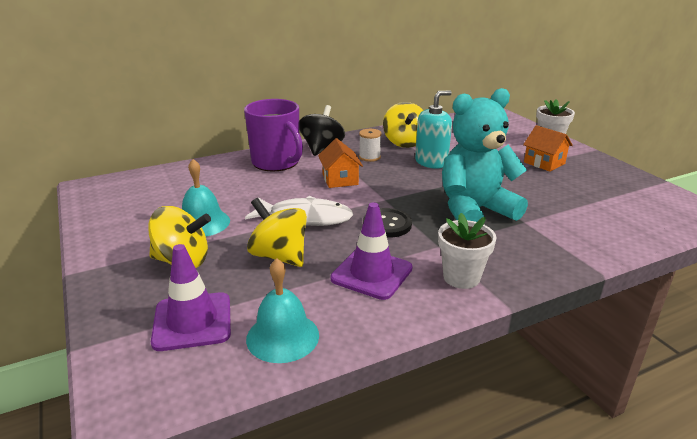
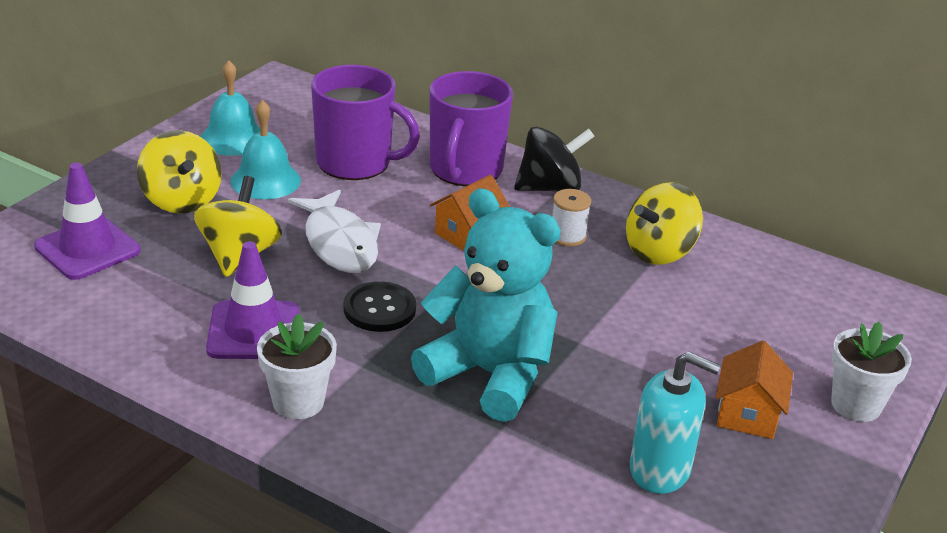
camera: 55 degrees right, 5 degrees up
(225, 189) = (355, 163): none -> purple mug
(282, 336) = (98, 309): turquoise bell -> turquoise bell (233, 138)
(431, 162) = (613, 296): turquoise soap dispenser -> turquoise soap dispenser (660, 470)

